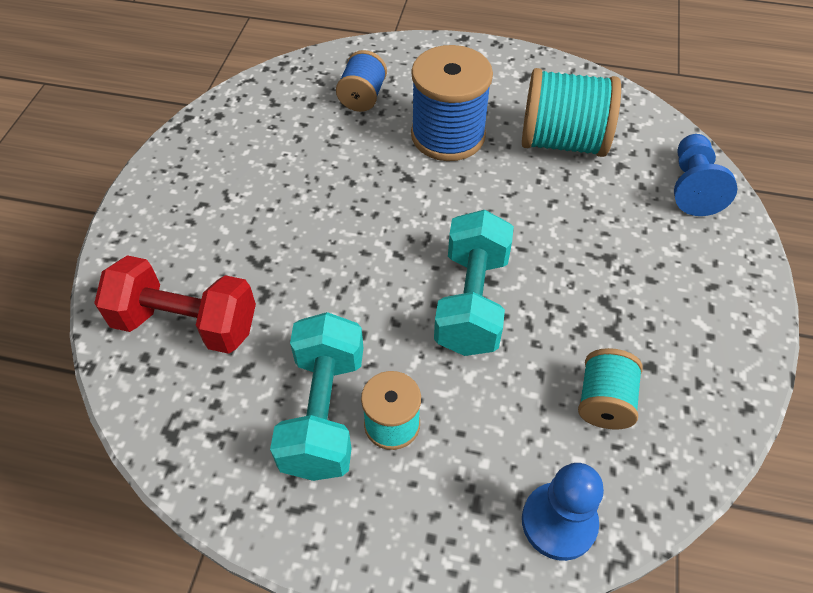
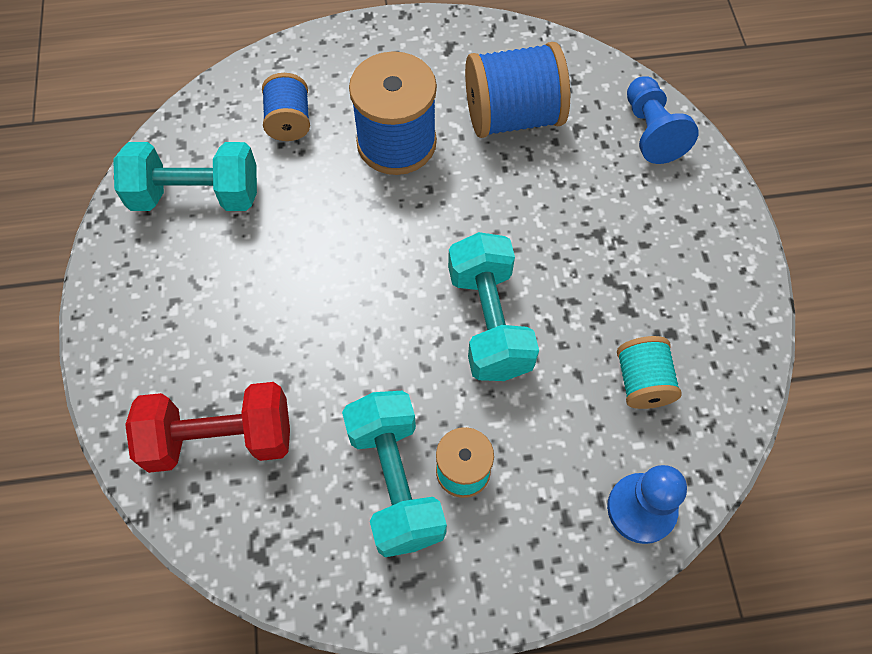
camera: 20 degrees left, 10 degrees up
(260, 131) = (196, 195): none -> turquoise dumbbell
(562, 141) = (512, 116): turquoise spool -> blue spool

